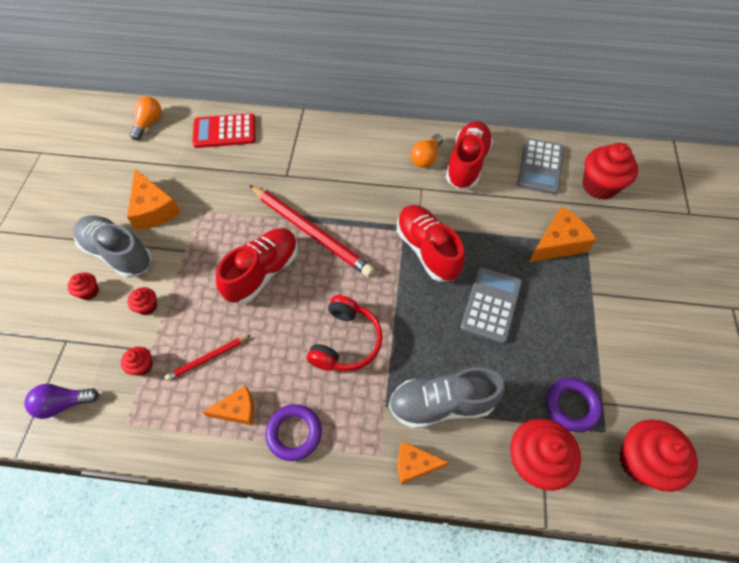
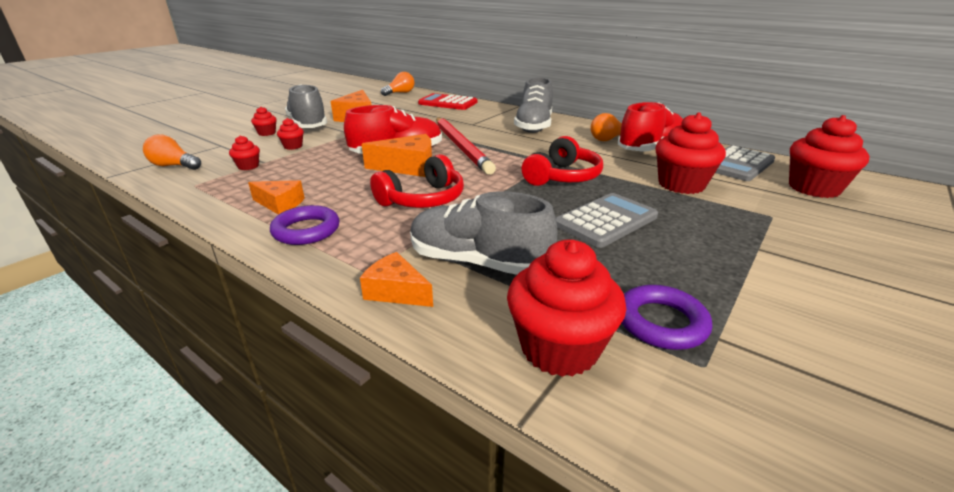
camera: 30 degrees right, 30 degrees down
(64, 403) = (174, 166): purple light bulb -> orange light bulb
(208, 358) = (297, 176): red pencil -> none
(347, 156) = (534, 126): none -> grey shoe
(427, 250) = (562, 177): red shoe -> red headphones
(558, 243) = (729, 207): orange cheese -> orange cheese (408, 167)
(641, 461) = (761, 426): red cupcake -> red cupcake (681, 185)

